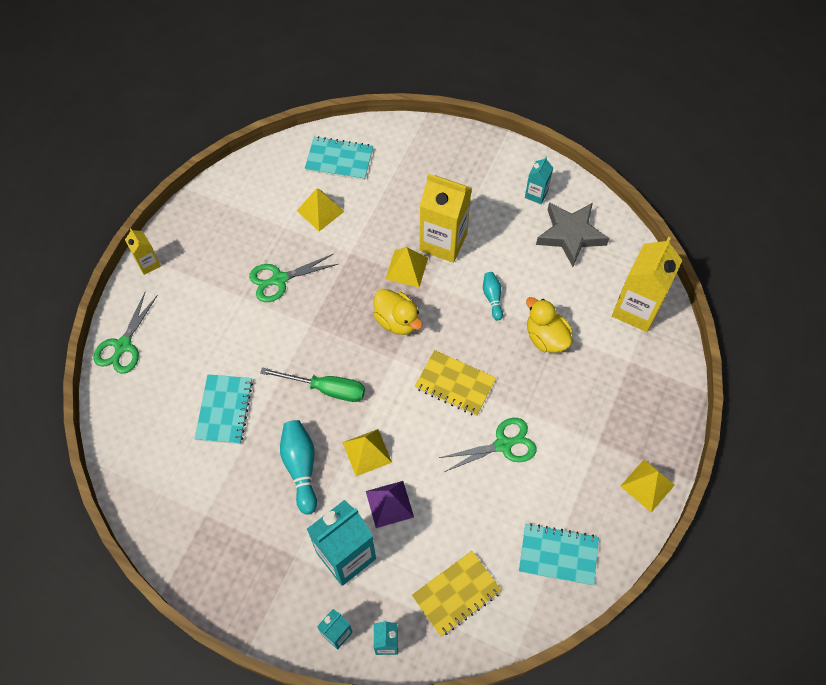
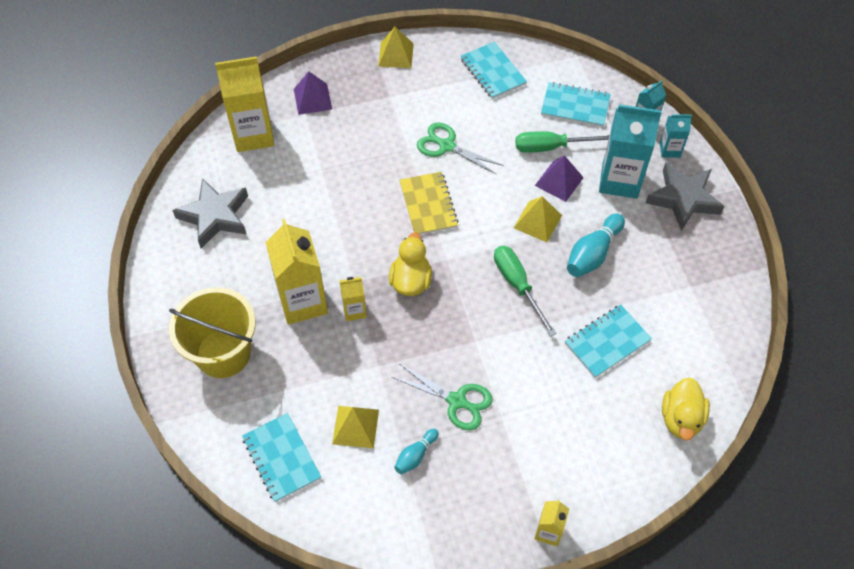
camera: 130 degrees left, 5 degrees down
(123, 346) = (640, 474): green scissors -> none
(280, 592) = (683, 199): none -> grey star
(406, 268) = (354, 310): yellow pyramid -> yellow carton
(429, 530) = (551, 147): none -> green screwdriver
(445, 173) = (223, 353): none -> yellow bucket
(456, 594) = (575, 106): yellow notebook -> turquoise notebook
(492, 298) = (327, 230): turquoise bowling pin -> turquoise bowling pin (415, 455)
(536, 194) = (189, 267): turquoise carton -> none
(546, 337) = (332, 174): yellow duck -> yellow duck (681, 418)
(644, 378) = (312, 99): none -> purple pyramid

